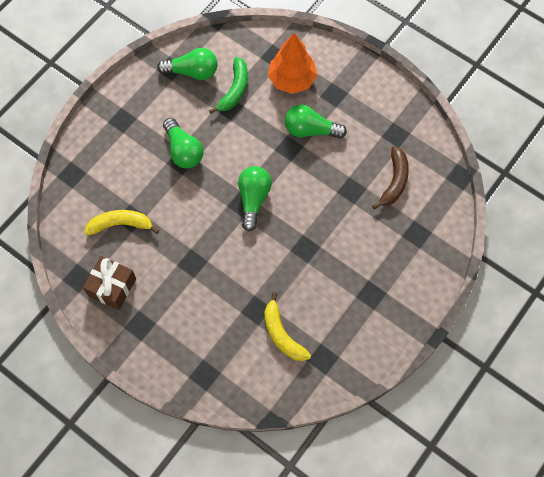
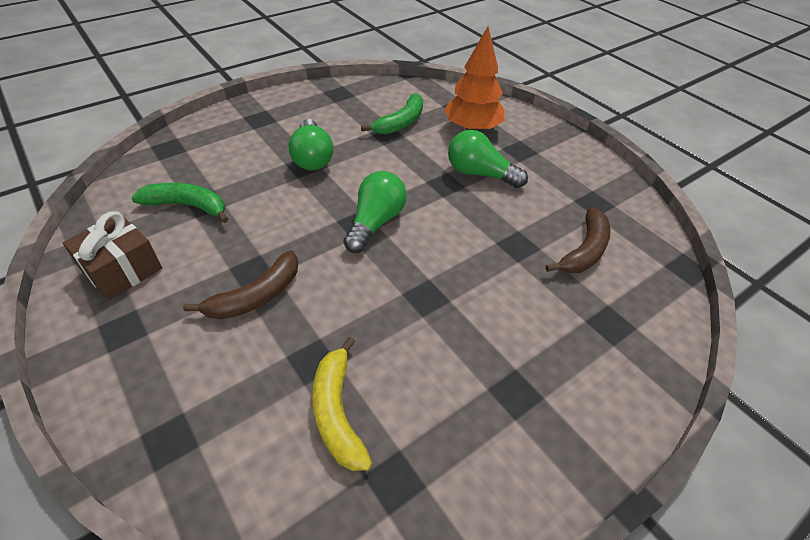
camera: 15 degrees right, 20 degrees down
(120, 224) = (187, 206): yellow banana -> green banana
(192, 72) = (361, 100): green light bulb -> none
(204, 280) = (256, 296): none -> brown banana

